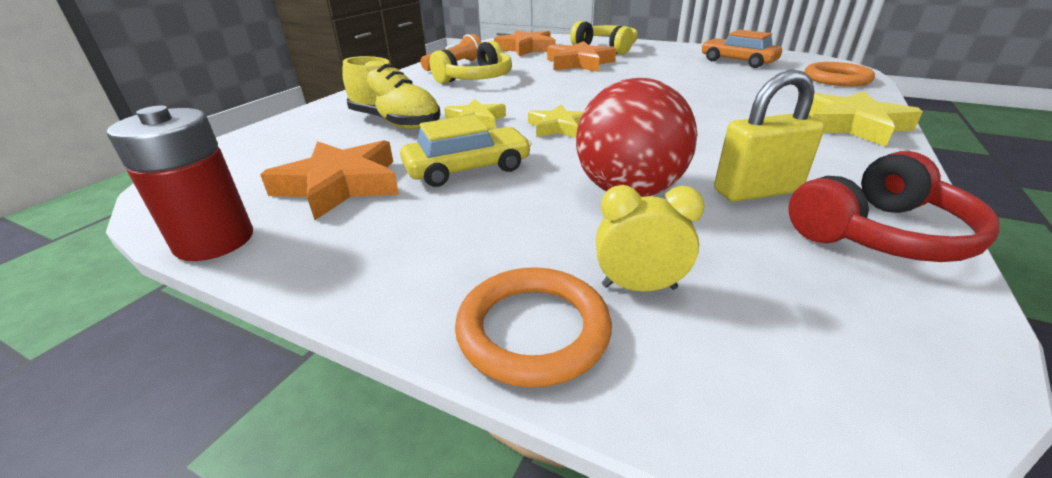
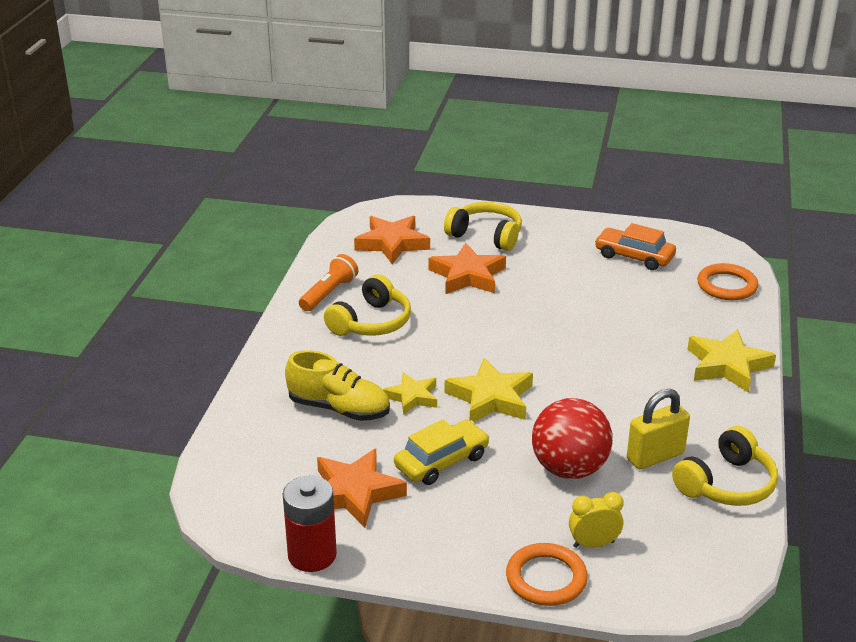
camera: 15 degrees left, 0 degrees up
(558, 127) = (491, 398): yellow star -> yellow star, size x1.58
(879, 234) = (726, 484): red headphones -> yellow headphones

